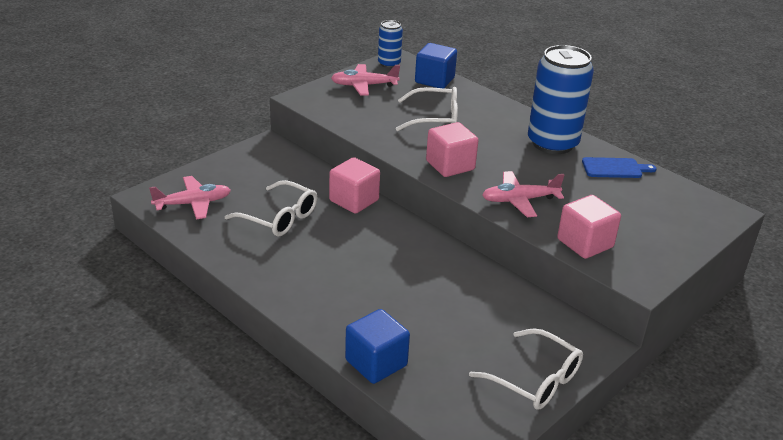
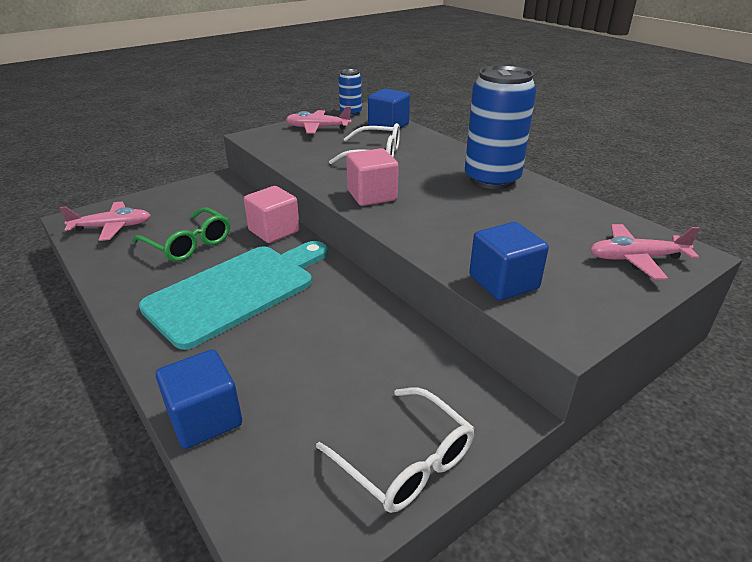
camera: 10 degrees right, 0 degrees up
(280, 218) = (189, 244): white glasses -> green glasses
(349, 261) = (237, 291): none -> turquoise cutting board
(519, 200) = (437, 232): pink plane -> pink plane (636, 259)
(585, 243) = (503, 282): pink cube -> blue cube
(615, 168) = (557, 204): blue cutting board -> none

